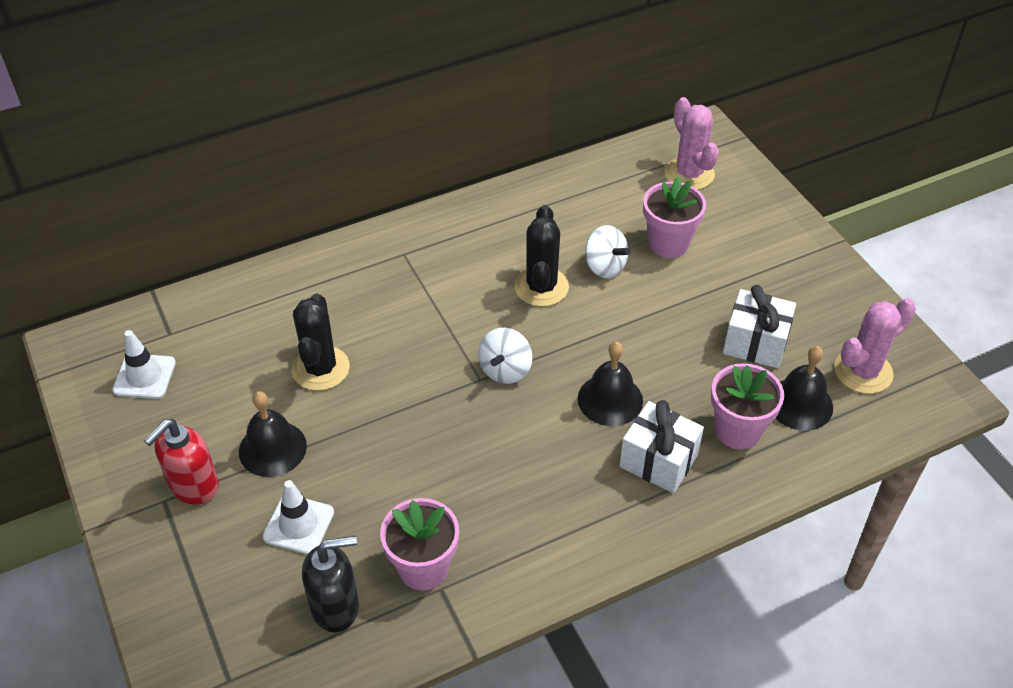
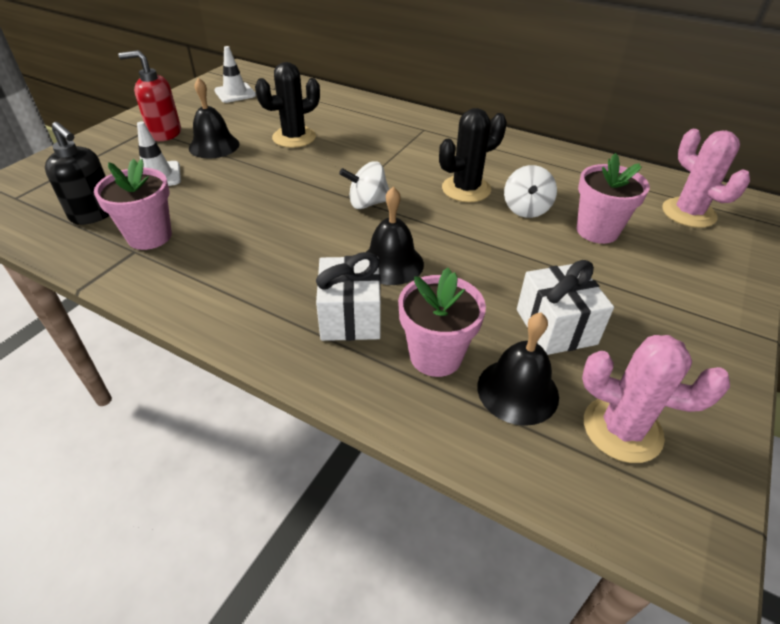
camera: 55 degrees right, 5 degrees down
(689, 174) = (688, 213): pink cactus -> pink cactus turned 60 degrees counterclockwise

